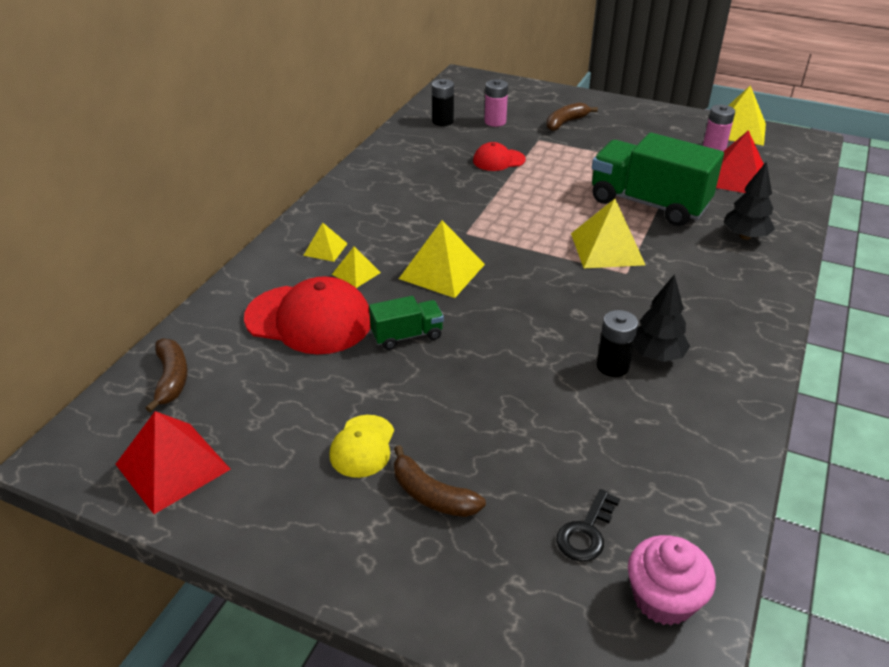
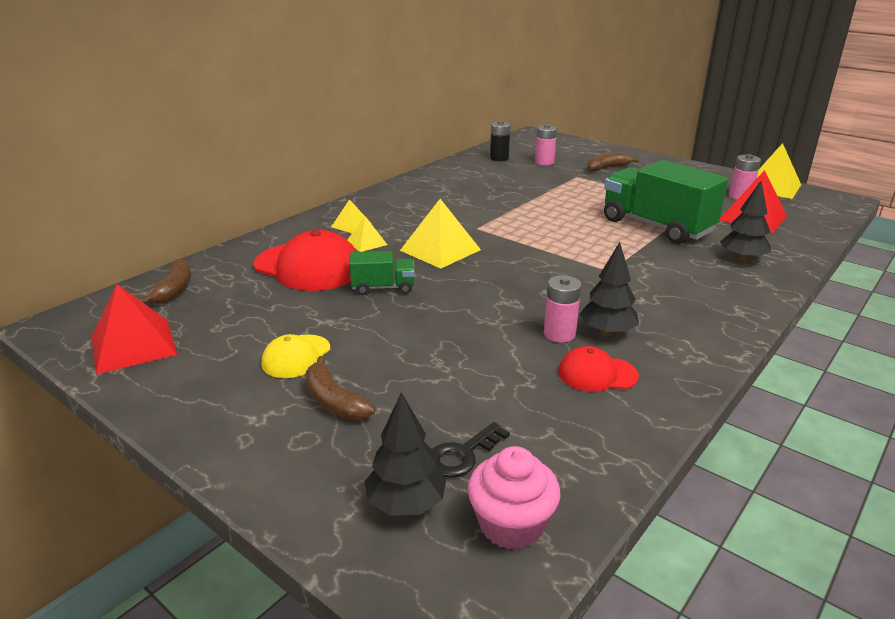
camera: 15 degrees right, 10 degrees down
(498, 160) = (533, 186): red cap -> red cap (597, 374)
(560, 599) = (406, 503): none -> black tree
(607, 248) = (600, 252): yellow pyramid -> none
(612, 366) = (559, 334): black battery -> pink battery

